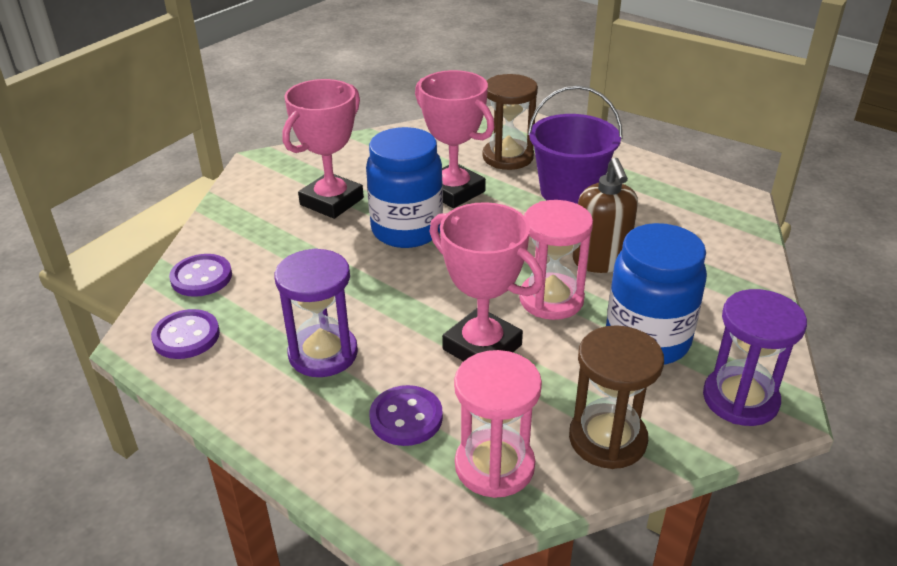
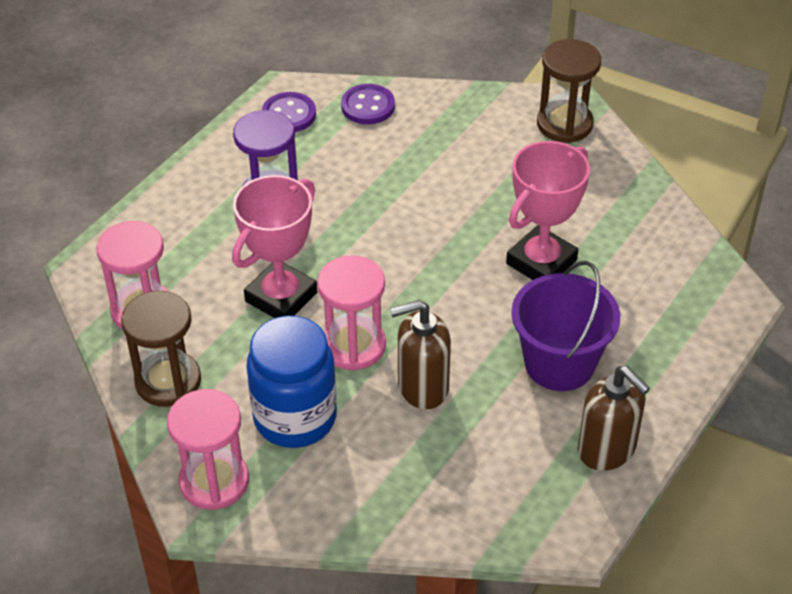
camera: 85 degrees right, 10 degrees up
(332, 201) = (504, 170): pink trophy -> none
(406, 418) = (195, 255): purple button -> none
(407, 230) = (460, 231): blue jar -> none
(508, 157) = (629, 306): brown hourglass -> brown hourglass (564, 124)
(655, 178) = (607, 449): none -> brown soap dispenser
(740, 399) = (214, 481): purple hourglass -> pink hourglass

